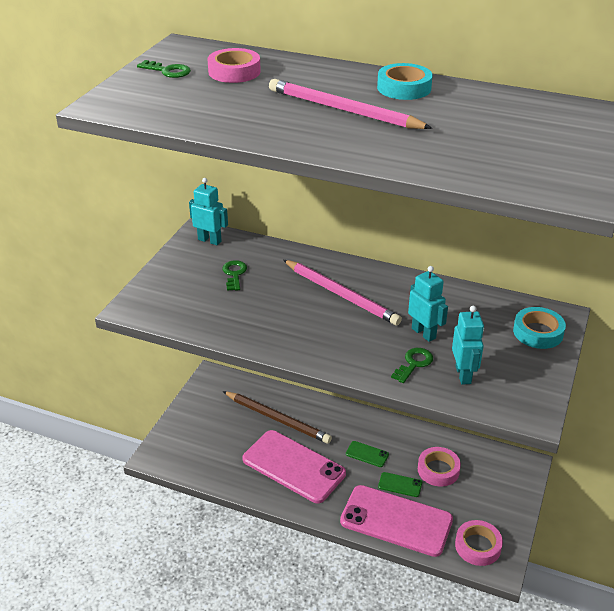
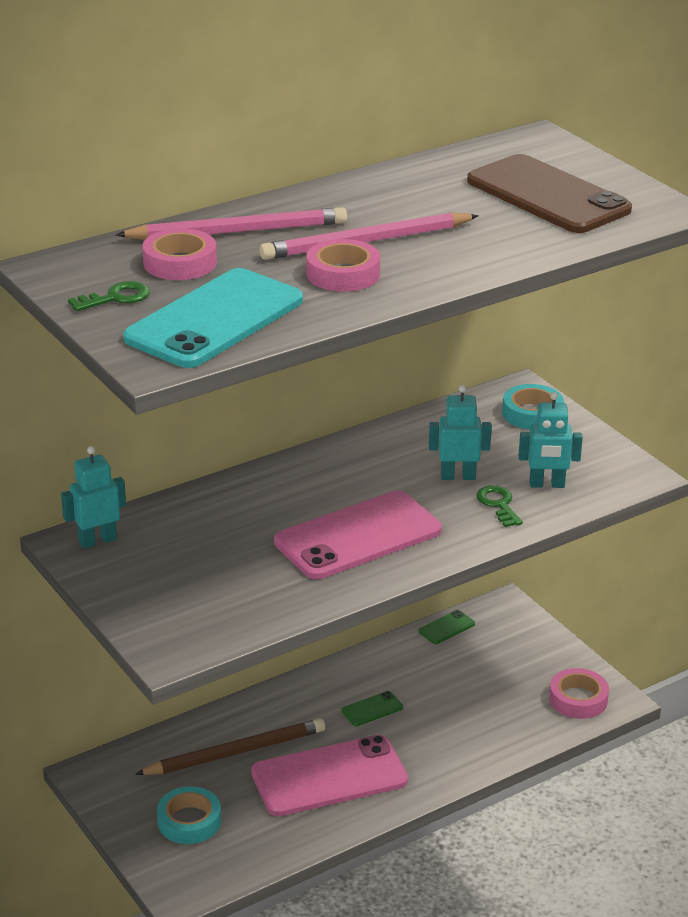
camera: 55 degrees left, 5 degrees down
(175, 103) = (215, 320): none -> turquoise phone
(234, 274) = (196, 551): green key -> none
(341, 294) = (330, 496): pink pencil -> pink pencil (237, 231)
(396, 521) = (490, 738): pink phone -> pink phone (358, 536)
(400, 485) = (443, 708): green phone -> green phone (446, 627)
(404, 88) = (358, 196): turquoise tape -> turquoise tape (189, 821)
(438, 470) = (451, 669): pink tape -> pink tape (343, 274)
(463, 375) = (547, 484): turquoise robot -> turquoise robot turned 150 degrees clockwise
(517, 144) = (548, 195): none -> brown phone

